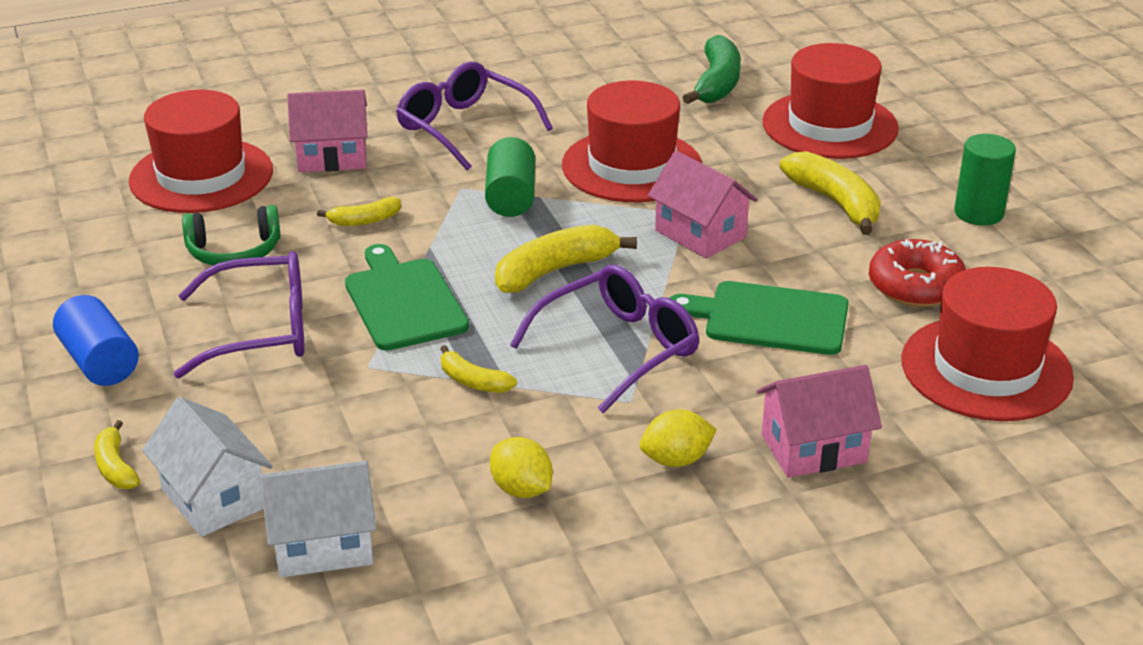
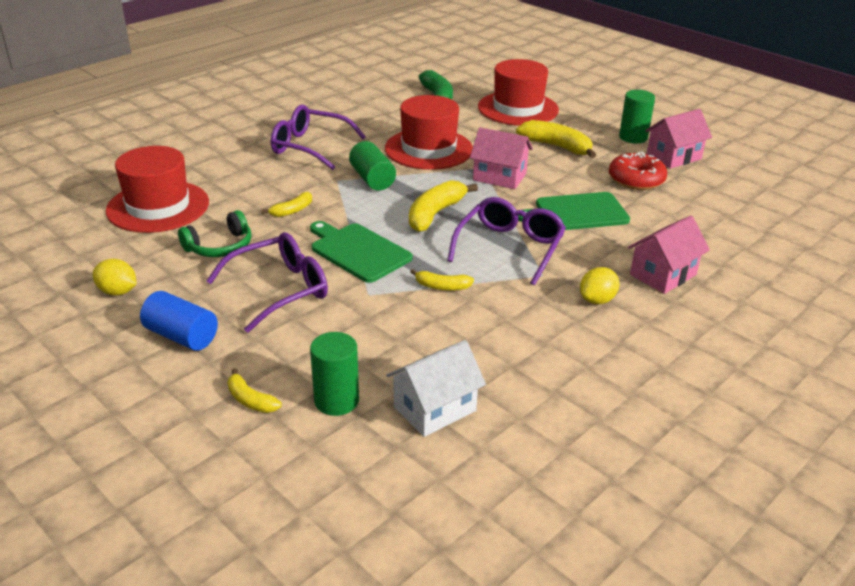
camera: 25 degrees left, 0 degrees up
(213, 498) = (336, 401): white house -> green cylinder
(332, 157) = (239, 178): pink house -> pink house (673, 157)
(521, 489) = (525, 340): yellow lemon -> yellow lemon (118, 292)
(986, 369) = (709, 213): red hat -> none

